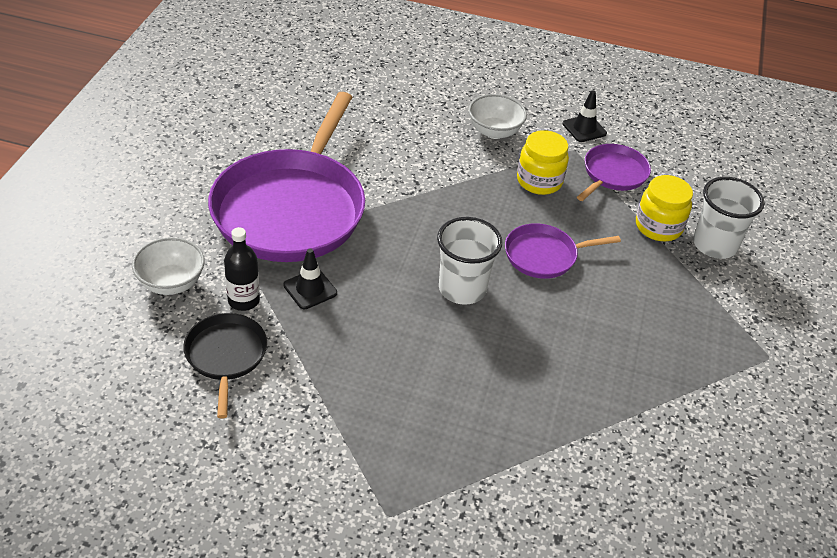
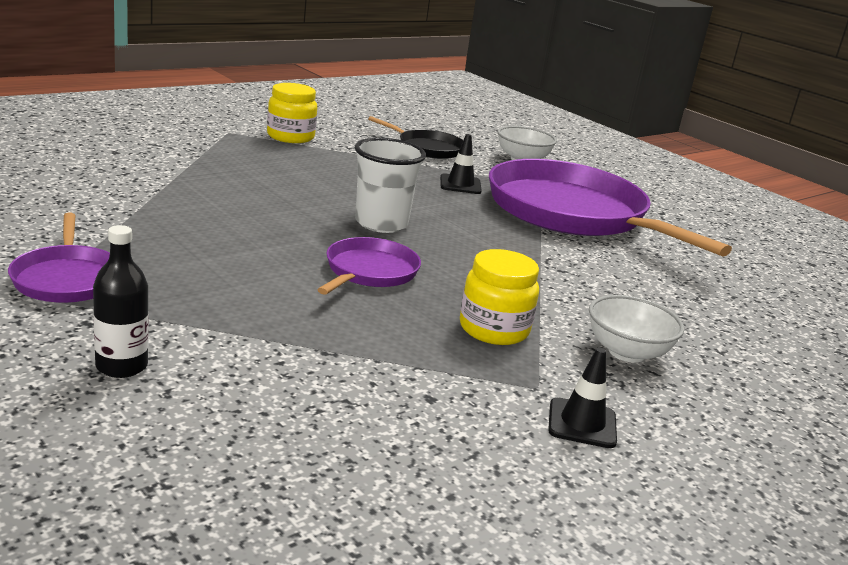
camera: 125 degrees right, 20 degrees down
(243, 300) = (476, 167): black bottle -> black bottle (121, 366)
(613, 174) = (452, 385): purple pan -> purple pan (67, 278)
(658, 227) = (314, 356): yellow jar -> yellow jar (290, 137)
(714, 245) = (224, 373): white cup -> none

